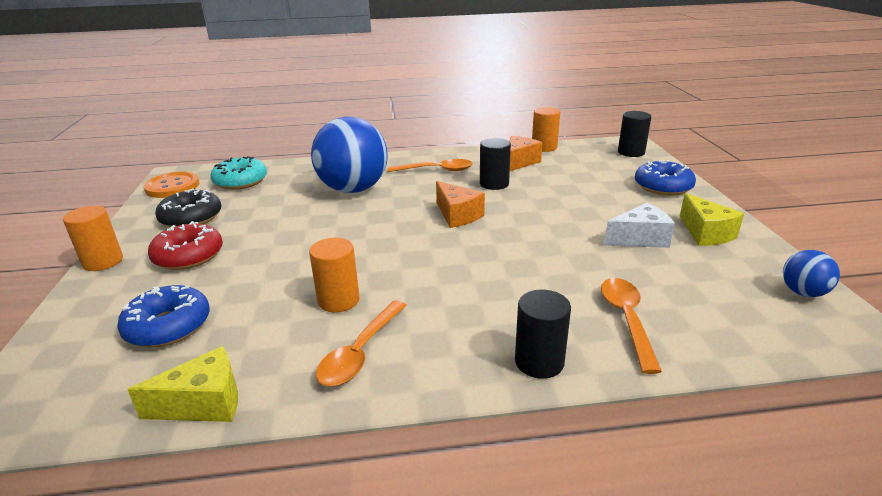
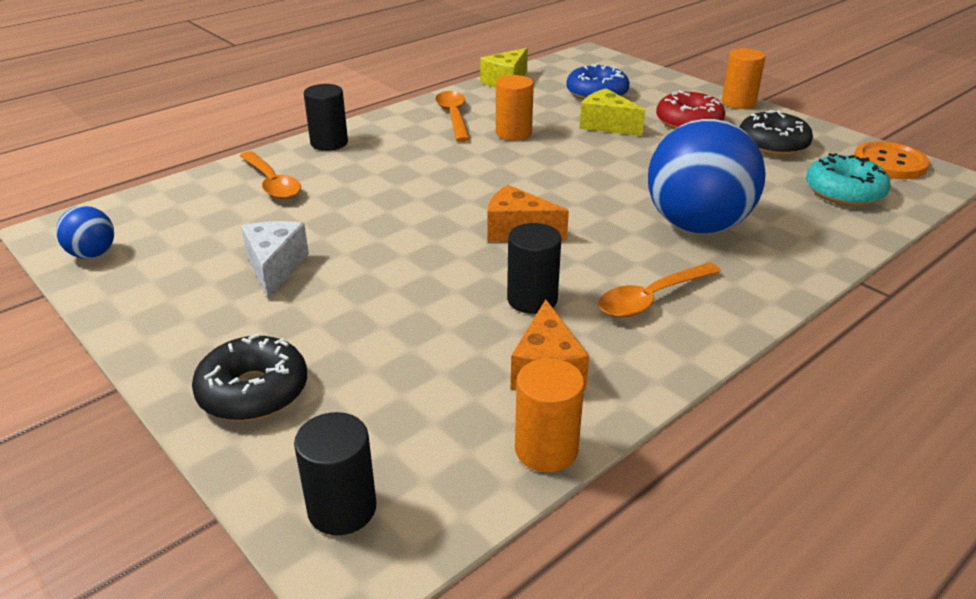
camera: 145 degrees right, 5 degrees up
(640, 239) = (275, 267): white cheese -> white cheese turned 135 degrees clockwise
(663, 187) = (253, 391): blue donut -> black donut
(705, 233) = (187, 303): yellow cheese -> yellow cheese (606, 125)

